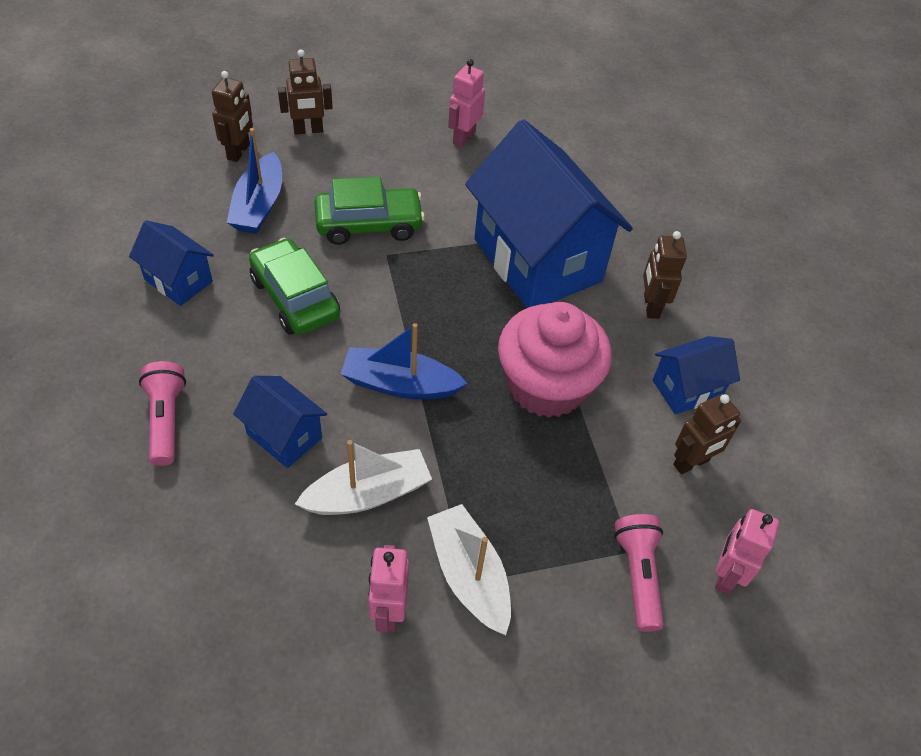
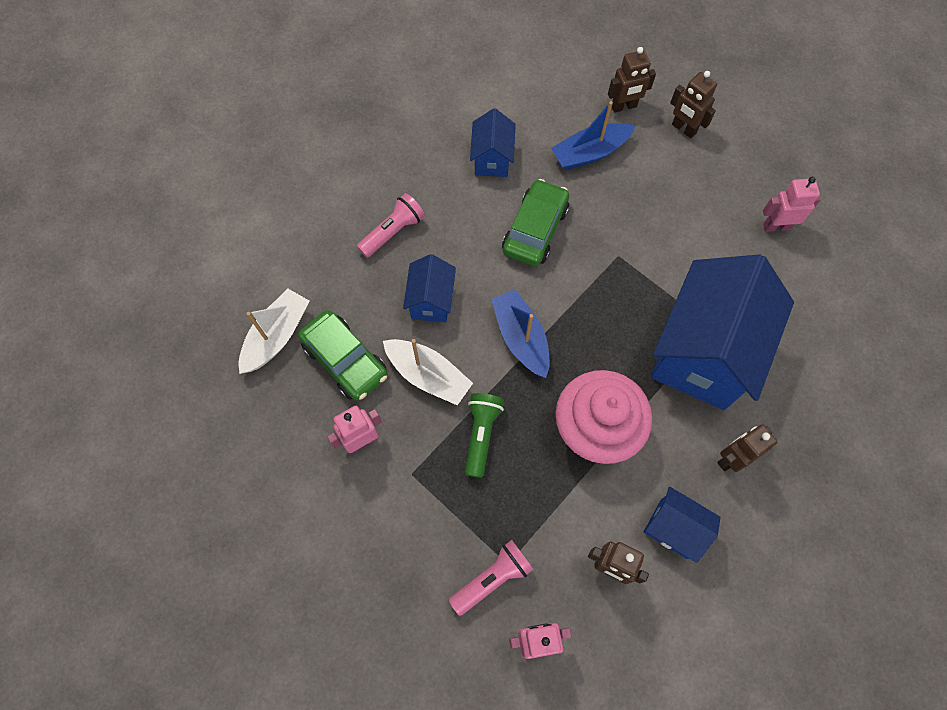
camera: 60 degrees right, 15 degrees up
(369, 224) = (634, 226): green car -> green car (345, 360)
(469, 575) = (417, 472): white boat -> white boat (277, 336)
(475, 486) = (481, 434): none -> green flashlight

